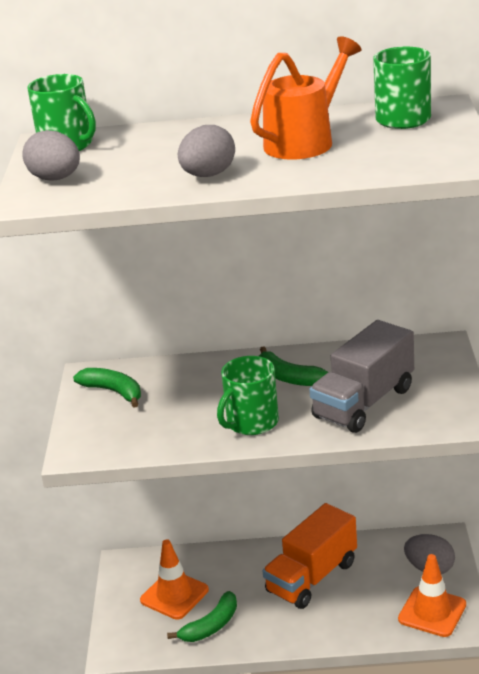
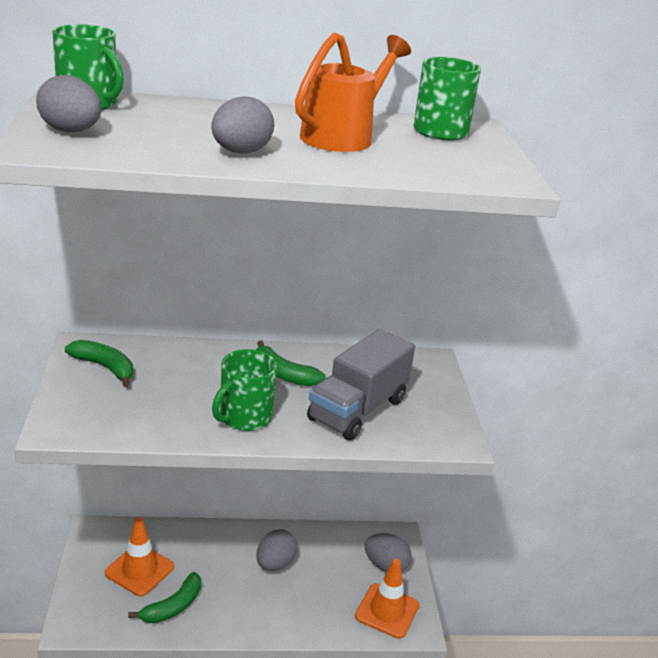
camera: 10 degrees left, 0 degrees up
(312, 577) = (275, 564): orange truck -> grey egg

